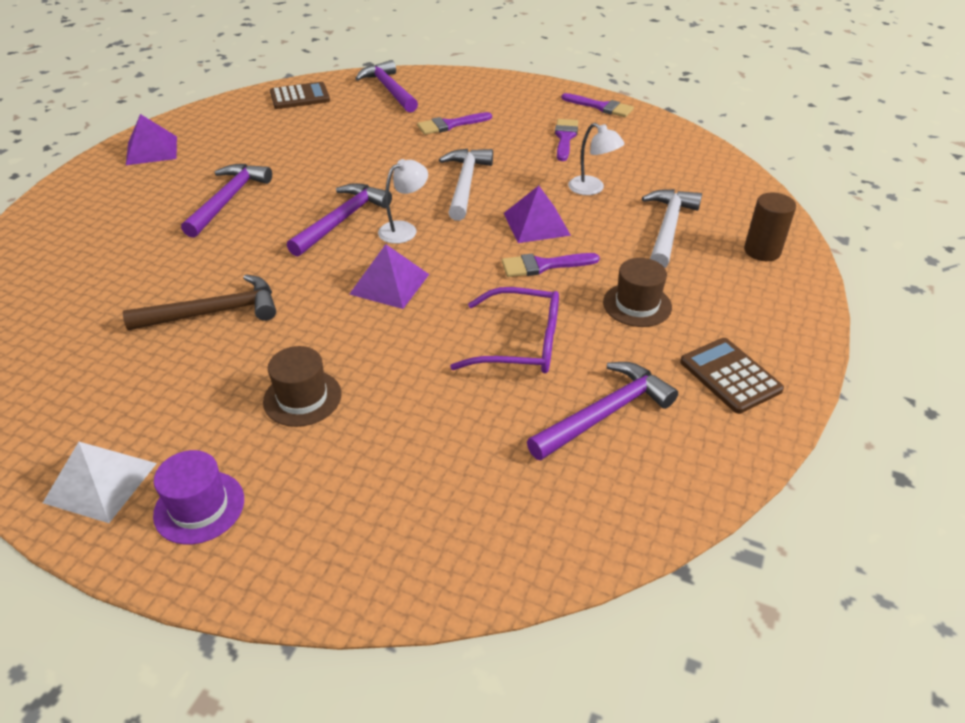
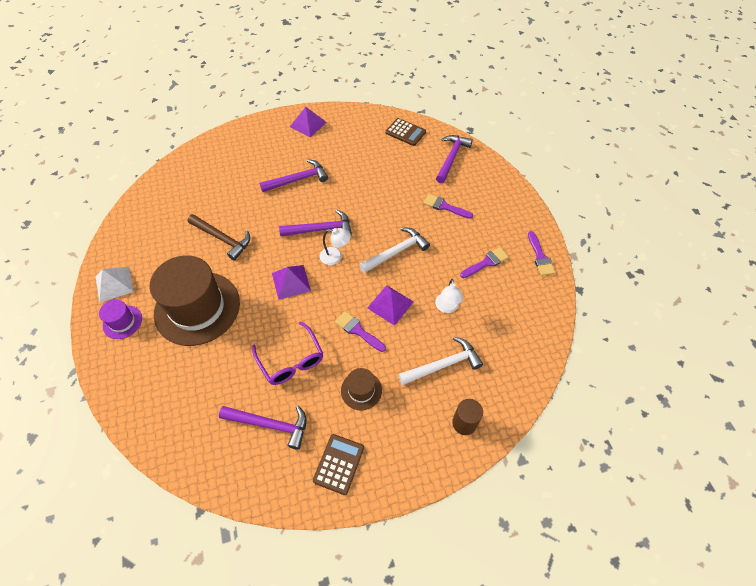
camera: 50 degrees right, 15 degrees up
(302, 398) = (197, 308): brown hat -> brown hat, size x2.25

